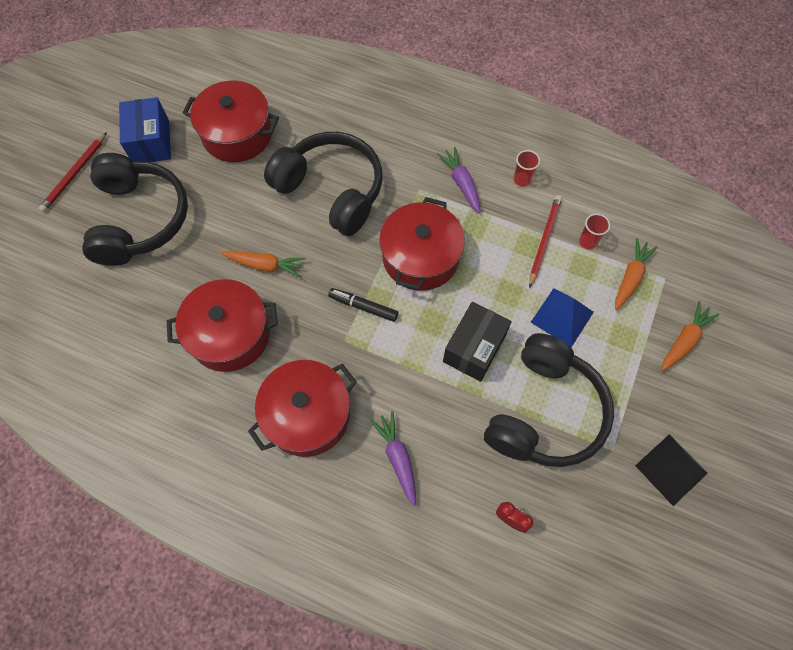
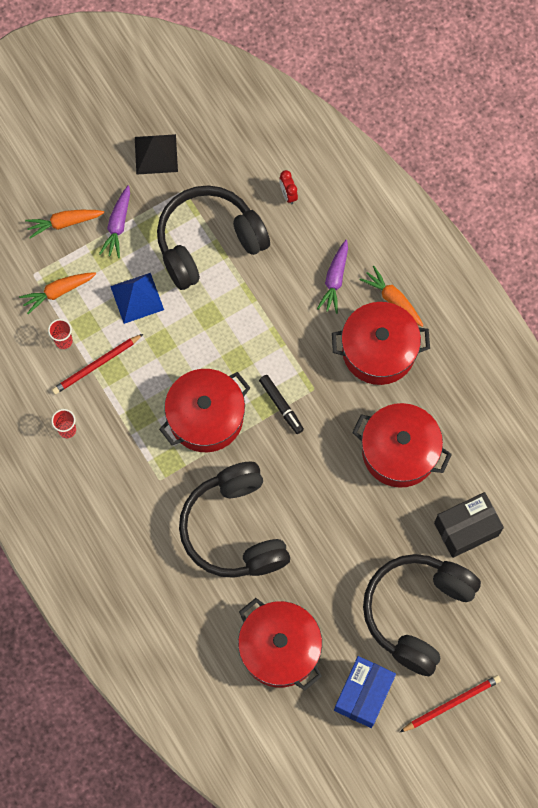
camera: 145 degrees left, 5 degrees up
(265, 265) = (335, 494): orange carrot -> orange carrot (393, 300)
(461, 183) = (120, 461): purple carrot -> purple carrot (118, 225)
(474, 348) = (222, 318): black box -> black box (466, 529)

